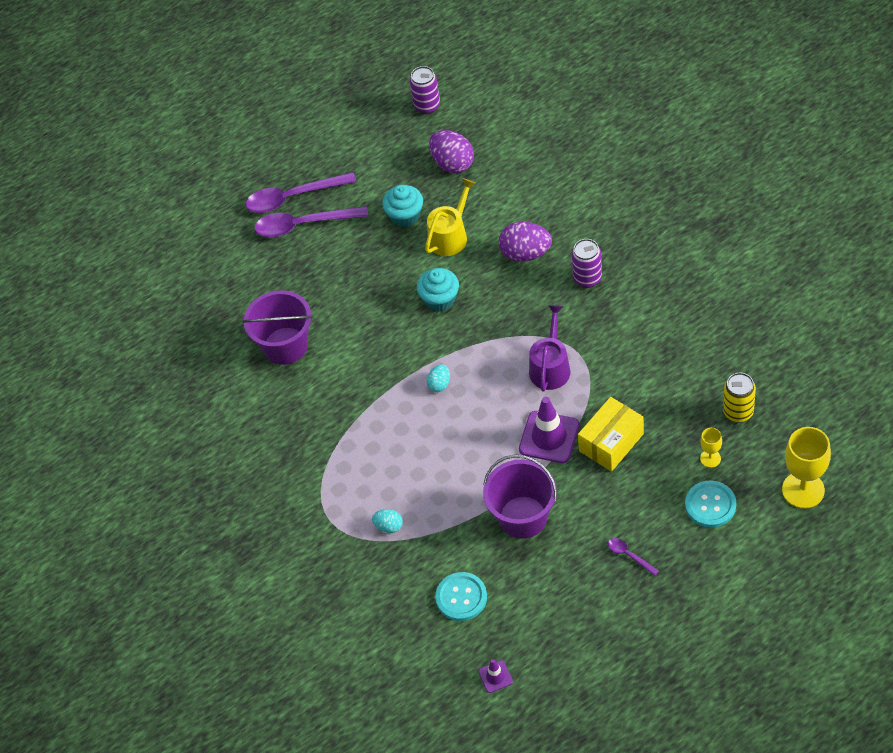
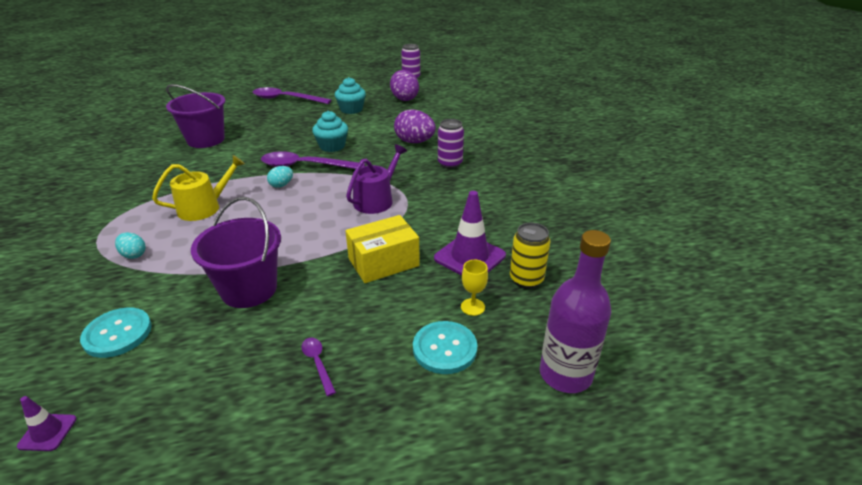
camera: 15 degrees right, 20 degrees down
(293, 197) = (294, 89): purple spoon -> purple spoon (305, 166)
(450, 236) = (371, 123): yellow watering can -> yellow watering can (204, 207)
(549, 437) = (332, 241): purple traffic cone -> purple traffic cone (469, 257)
(803, 490) = (565, 374): yellow goblet -> purple bottle

